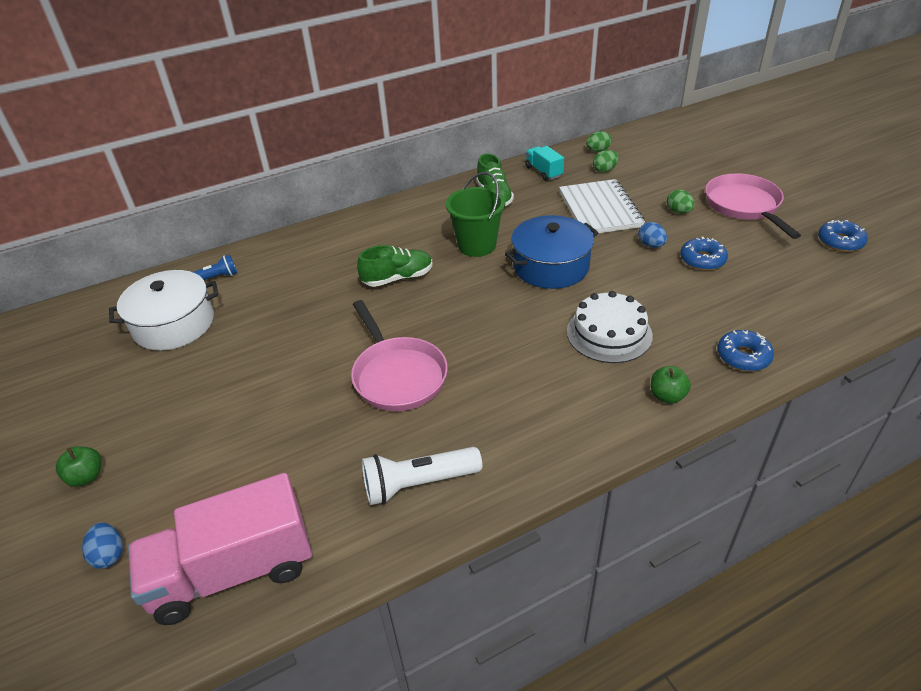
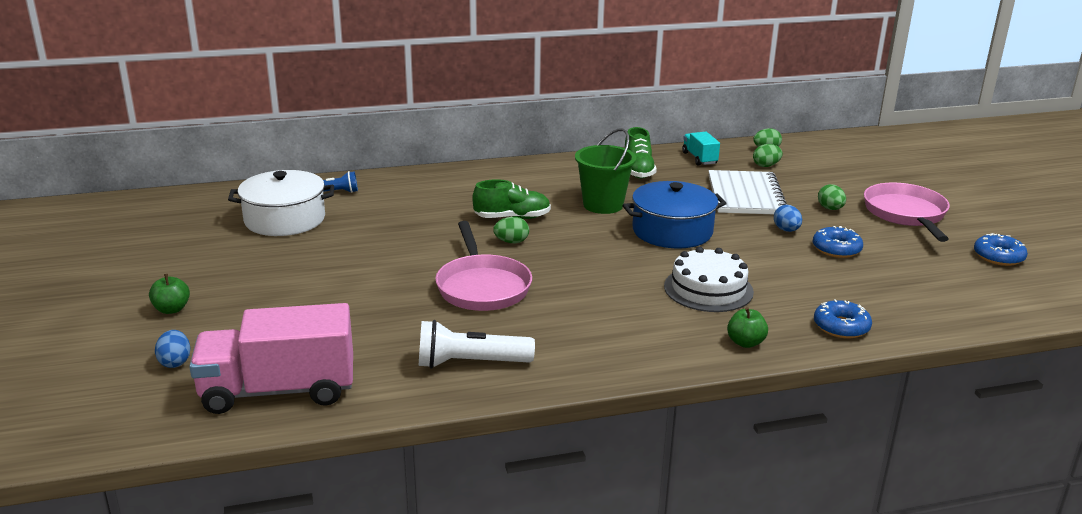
camera: 10 degrees right, 15 degrees down
(407, 310) = (511, 242): none -> green egg

